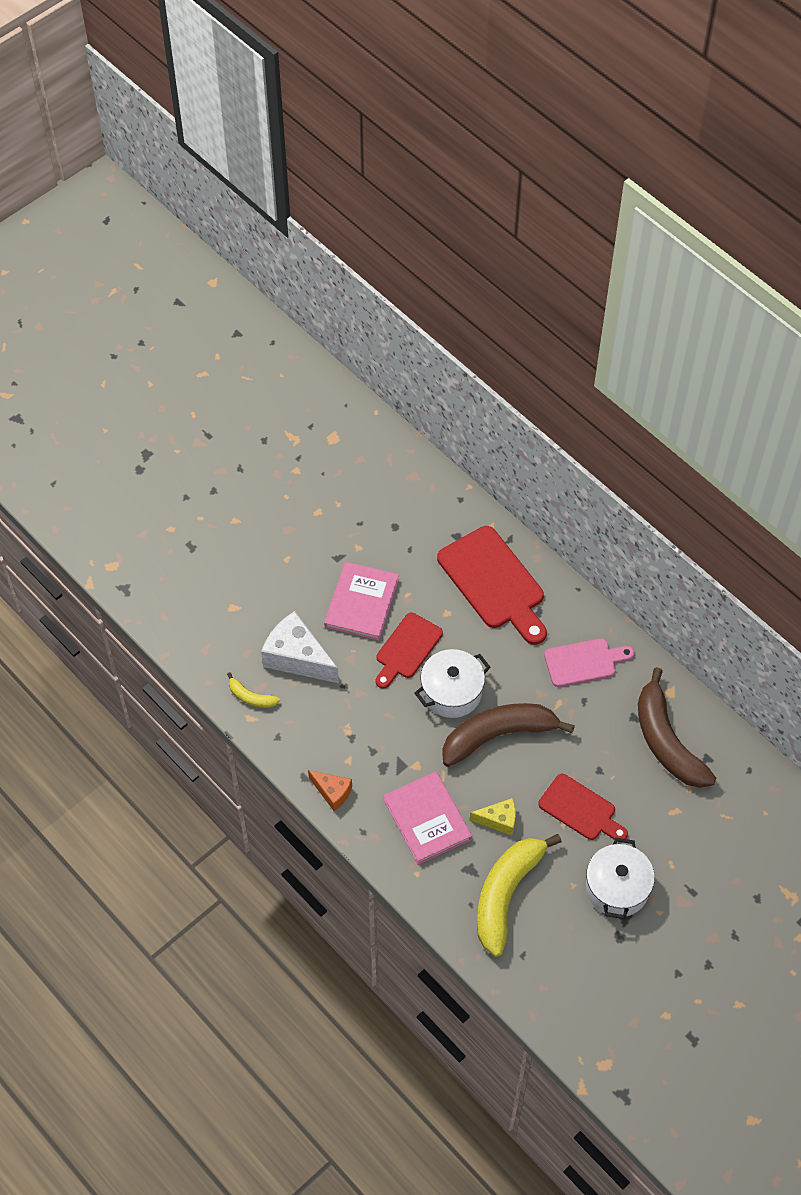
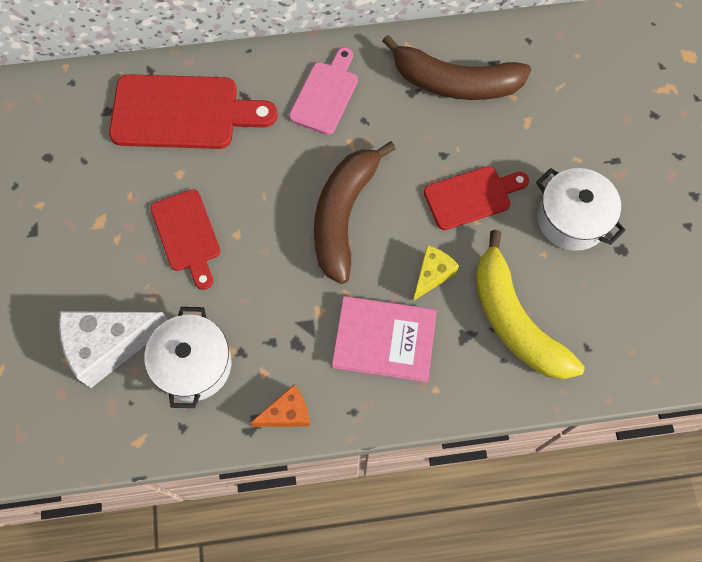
camera: 55 degrees left, 10 degrees up
(251, 697) = (115, 424): yellow banana -> none
(361, 603) = (102, 243): pink book -> none
(452, 692) = (266, 226): white pot -> white pot (194, 364)

